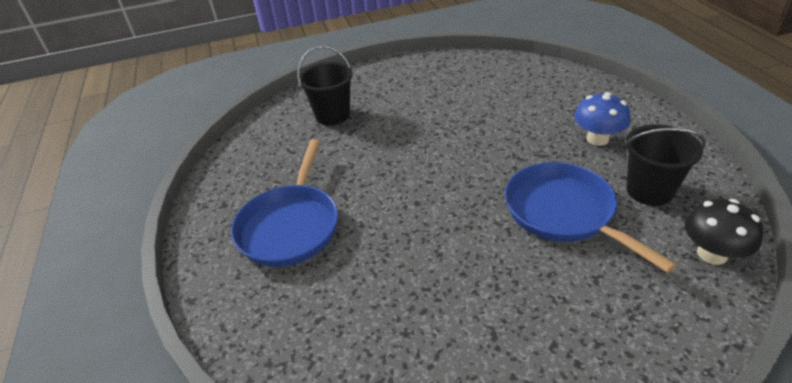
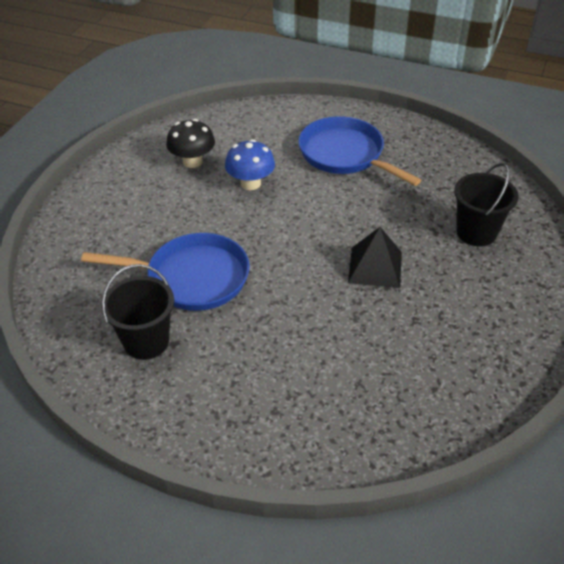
camera: 125 degrees right, 5 degrees up
(423, 136) = (375, 267): none -> black pyramid
(597, 139) = (235, 371): blue mushroom -> blue mushroom (250, 183)
(712, 254) = (68, 315): black mushroom -> black mushroom (192, 161)

